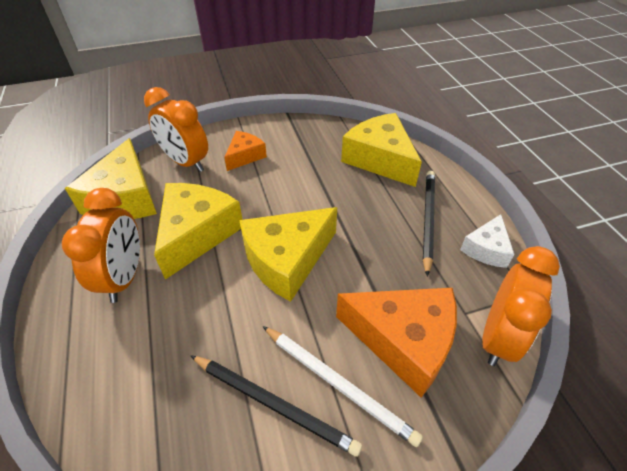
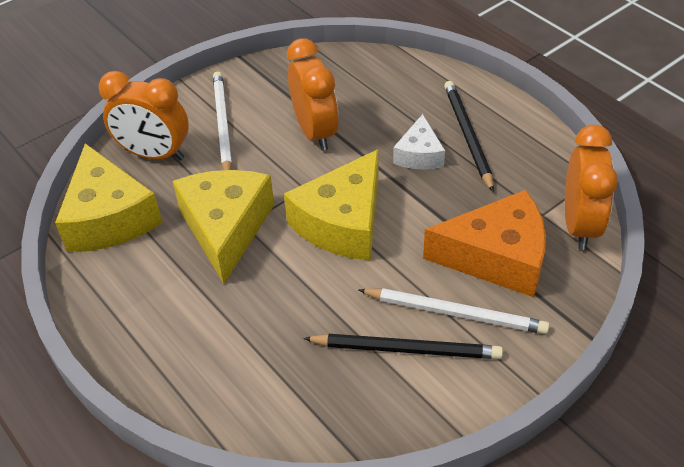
camera: 20 degrees left, 0 degrees up
(125, 277) = (177, 297): orange clock -> orange clock (315, 132)
(245, 156) = (222, 125): orange cheese -> white pencil
(380, 159) = (384, 84): yellow cheese -> none
(486, 249) = (538, 148): white cheese -> white cheese (419, 155)

